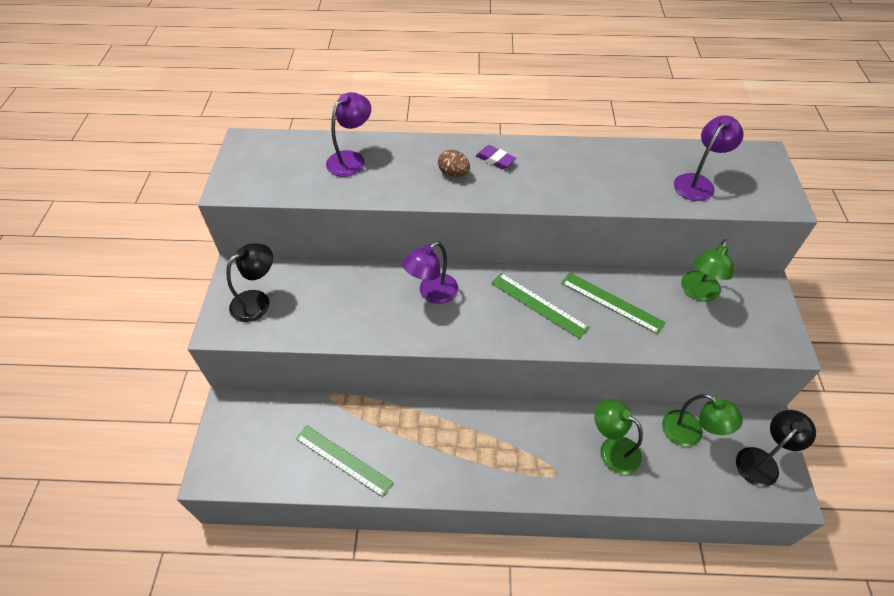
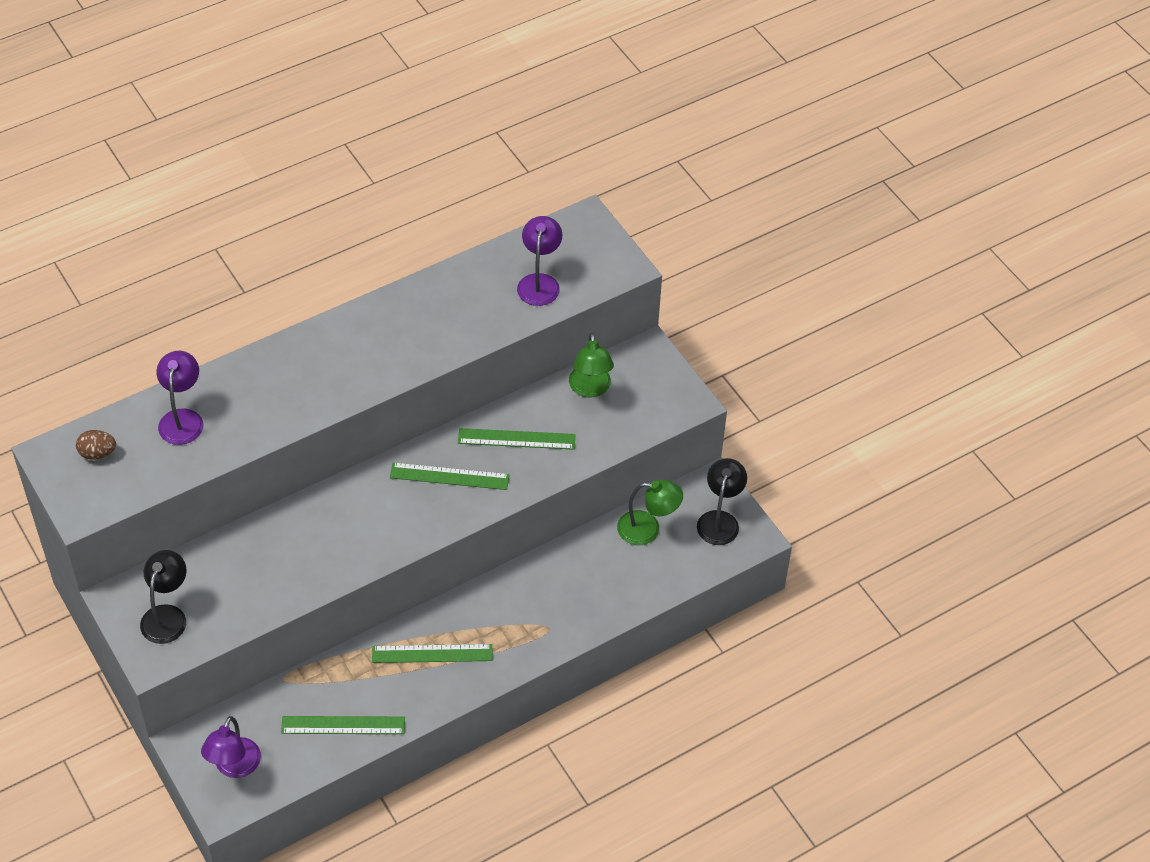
camera: 35 degrees left, 0 degrees up
(432, 293) = (339, 517): purple lamp -> purple lamp (234, 767)
(449, 440) = (432, 654): none -> green ruler
(453, 173) = (300, 384): brown egg -> brown egg (97, 453)
(495, 160) = (331, 348): purple eraser -> none
(612, 449) = (586, 580): green lamp -> none

